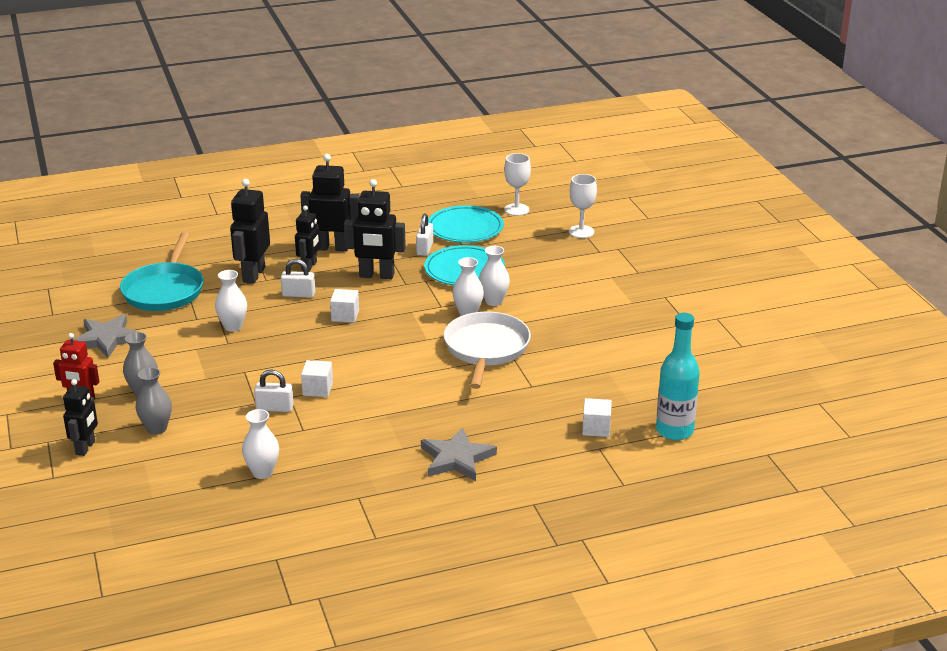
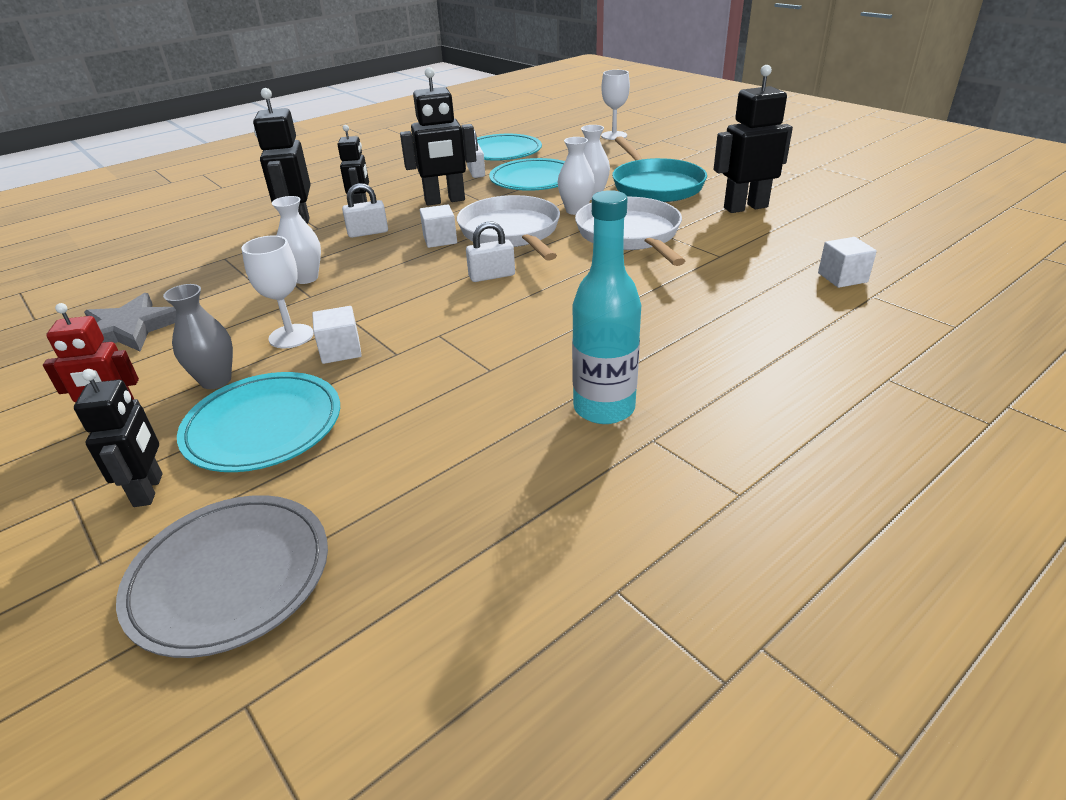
camera: 20 degrees left, 5 degrees up
(108, 501) = (230, 576): none -> grey plate
(156, 429) = (263, 426): grey vase -> turquoise plate
(164, 290) = (191, 262): turquoise pan -> turquoise pan (655, 186)
(262, 472) = (477, 445): white vase -> none
(274, 408) = (428, 353): white padlock -> white padlock (492, 276)
(317, 389) = (469, 318): white cube -> white cube (341, 350)
(332, 247) = (375, 189): black robot -> black robot (745, 207)
(401, 322) = (511, 232): none -> white pan
(456, 458) = (728, 350): grey star -> none
(516, 209) = (537, 132): white goblet -> white goblet (291, 336)
(674, 431) = (923, 260): turquoise bottle -> turquoise bottle (604, 408)

